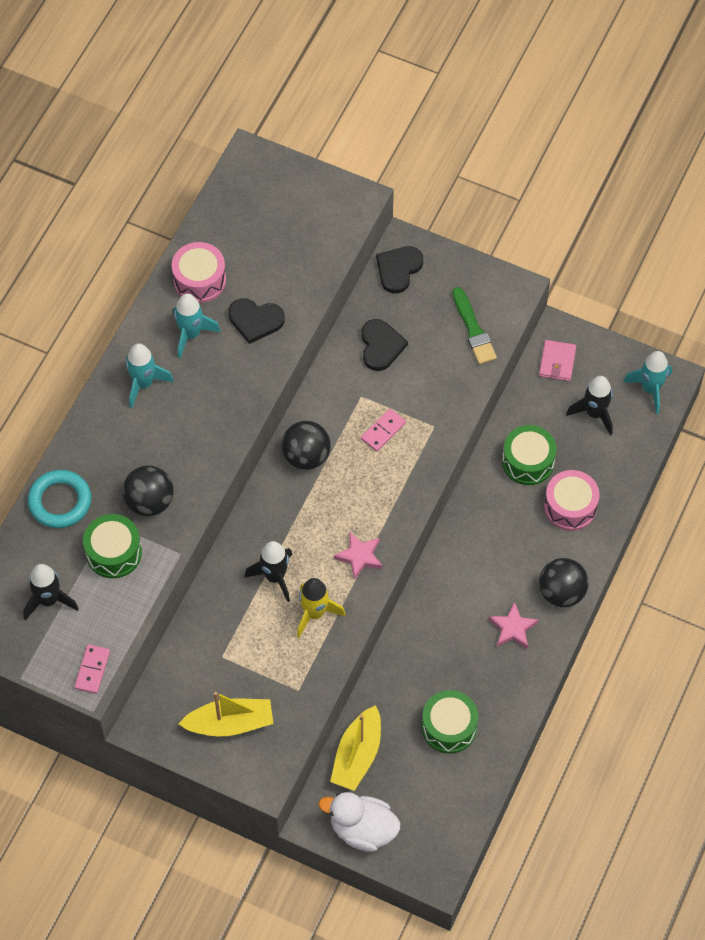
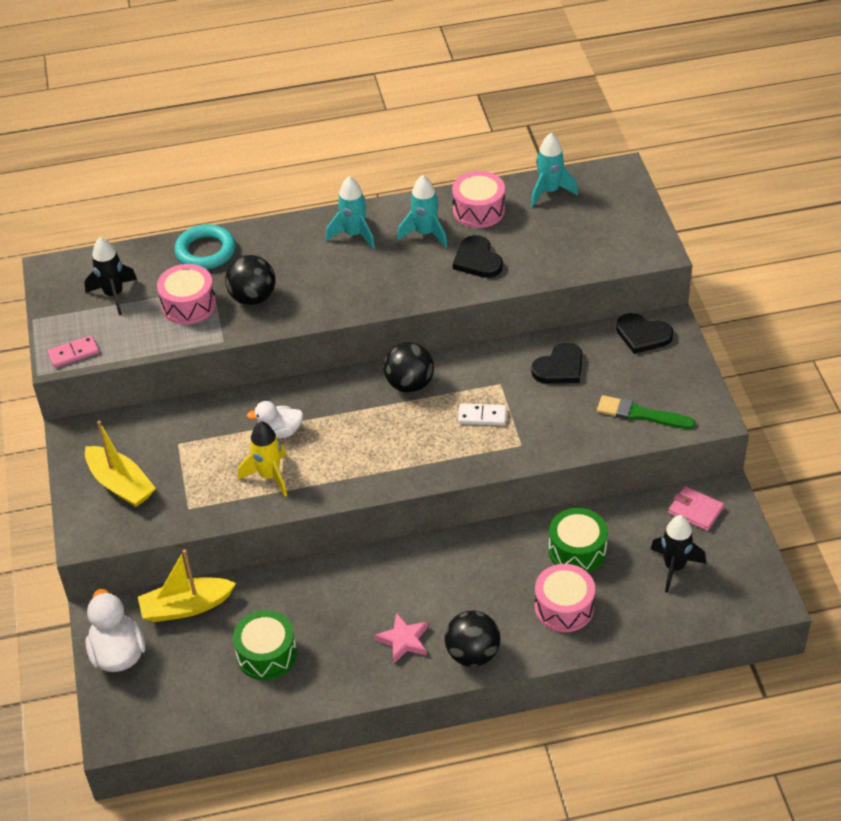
camera: 55 degrees right, 15 degrees down
(113, 552) = (188, 305): green drum -> pink drum
(275, 577) = (280, 431): black rocket -> white duck
(359, 556) = (349, 472): pink star -> none
(383, 431) = (482, 416): pink domino -> white domino
(398, 269) = (643, 335): black heart -> black heart turned 150 degrees counterclockwise
(473, 330) = (641, 414): green brush -> green brush turned 75 degrees clockwise
(557, 362) = (695, 510): pink wallet -> pink wallet turned 60 degrees clockwise
(650, 389) = (743, 592): turquoise rocket -> turquoise rocket (549, 191)

